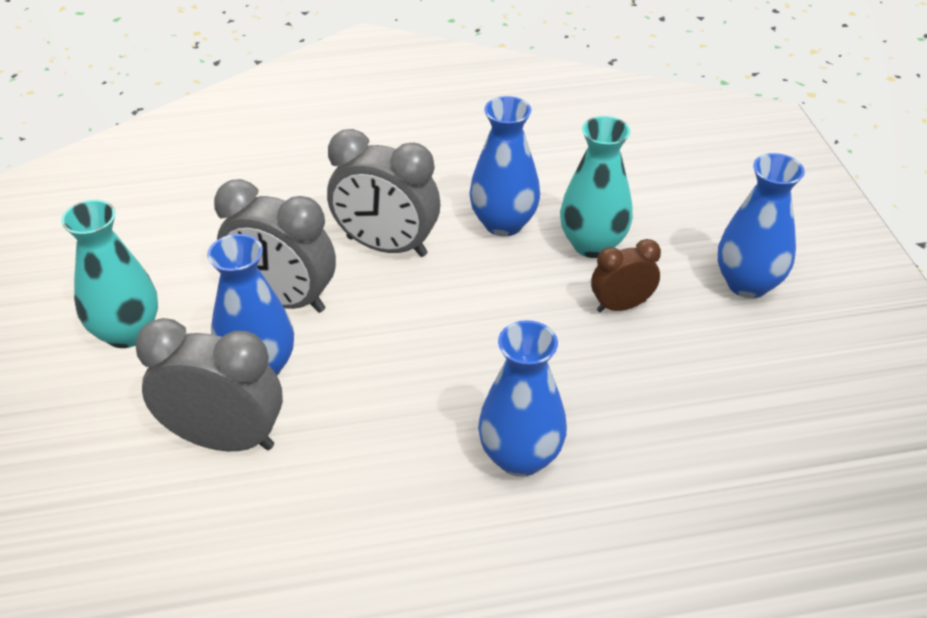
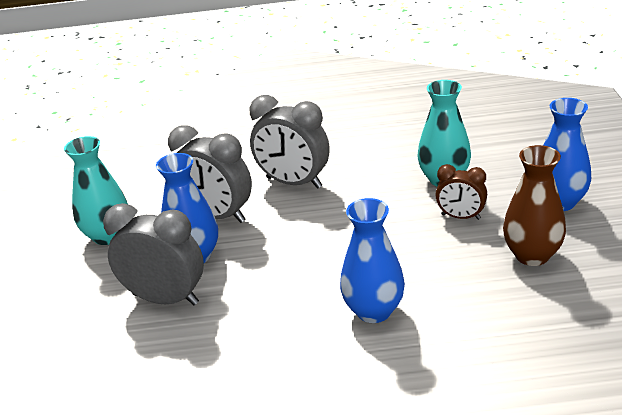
camera: 10 degrees right, 10 degrees down
(503, 224) = (380, 167): blue vase -> none
(621, 306) = (460, 217): brown clock -> brown clock turned 150 degrees counterclockwise
(721, 367) = (532, 255): none -> brown vase

